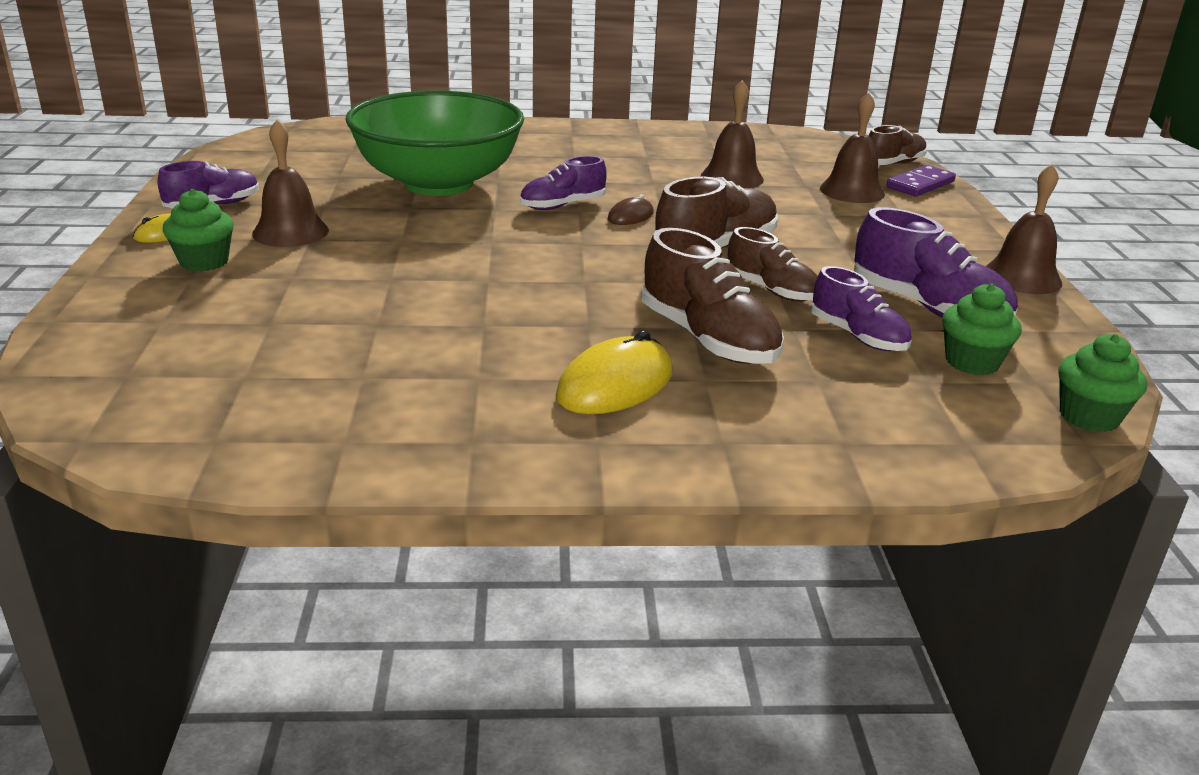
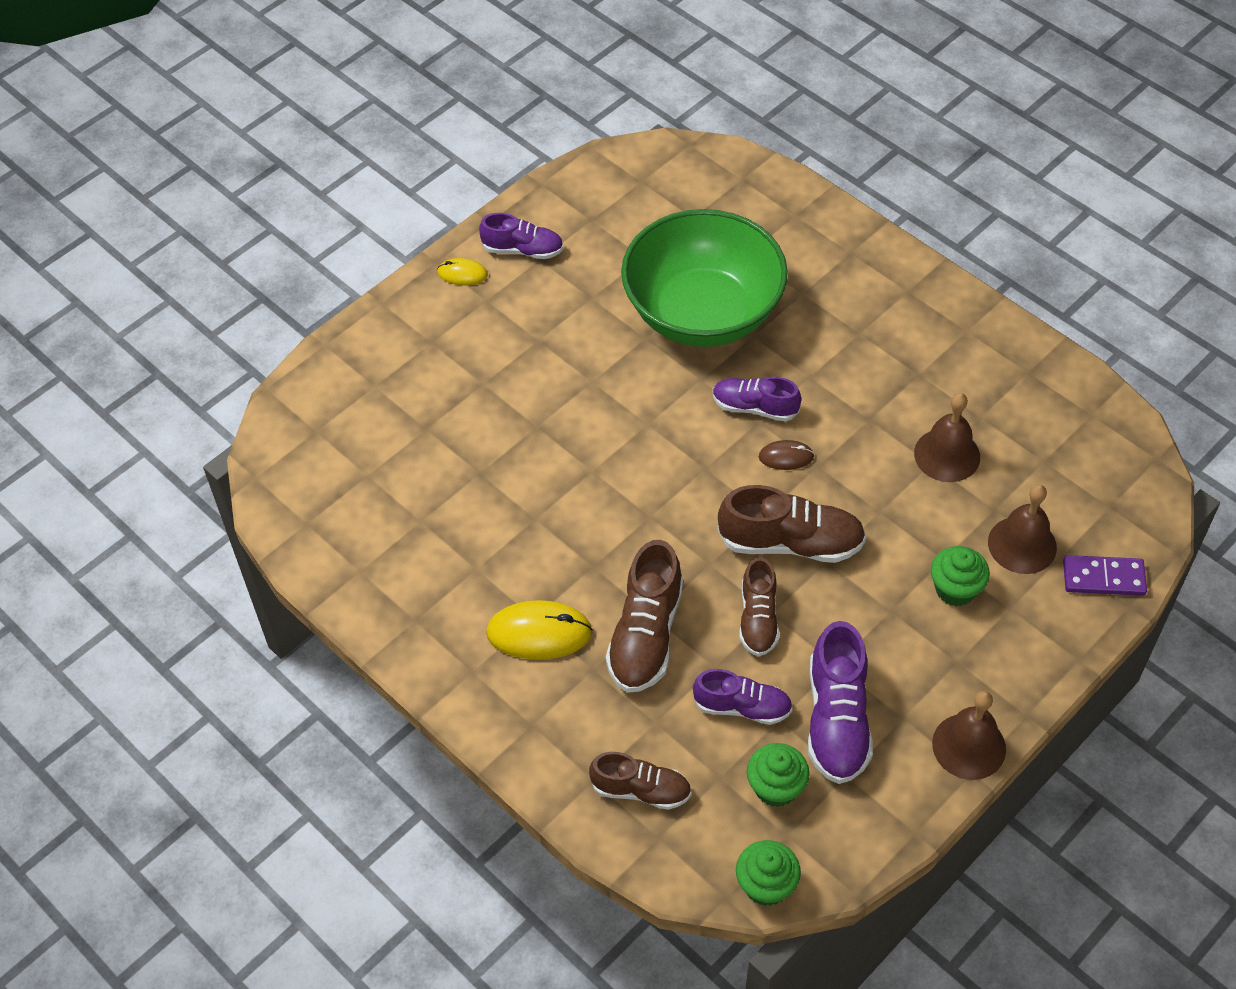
camera: 50 degrees right, 25 degrees up
(204, 262) = (453, 328): green cupcake -> green cupcake (955, 589)
(290, 232) = (536, 322): brown bell -> none
(858, 336) = (742, 707): purple shoe -> purple shoe turned 90 degrees counterclockwise
(893, 163) = (1136, 530): brown shoe -> brown shoe (641, 790)

